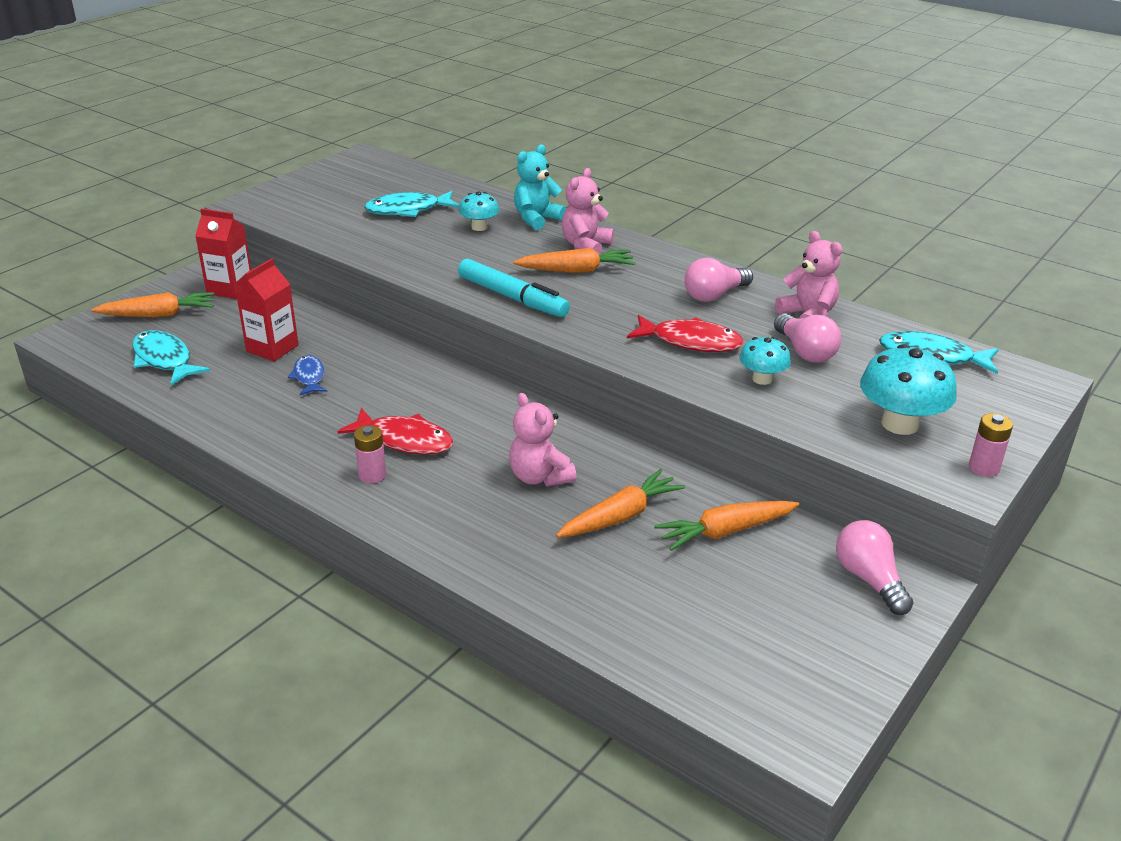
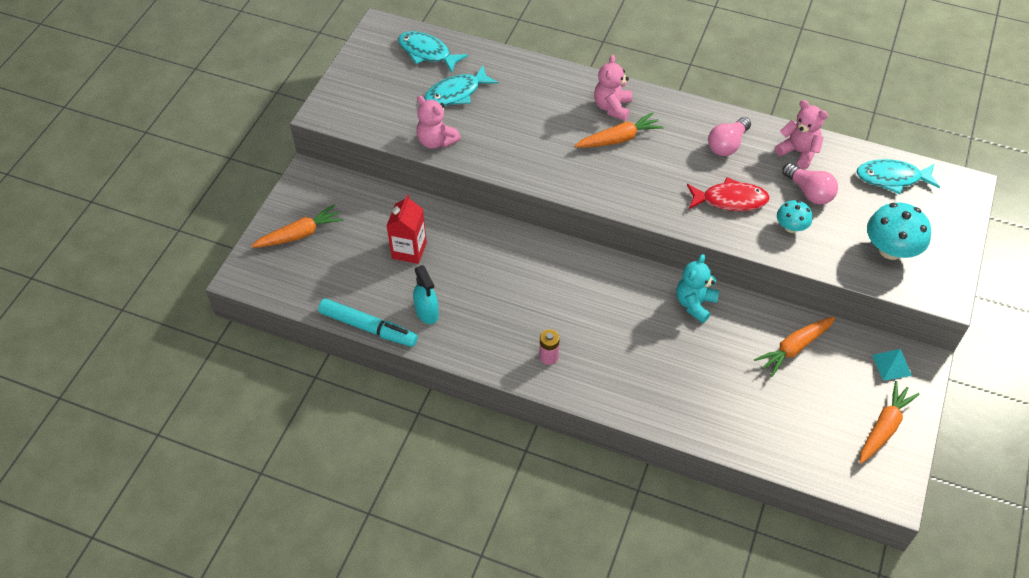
camera: 15 degrees left, 20 degrees up
(164, 360) = (336, 282): turquoise fish -> turquoise fish (427, 53)
(230, 289) = (337, 192): red carton -> none
(250, 405) = (427, 312): none -> turquoise spray bottle
(309, 377) = (453, 273): blue fish -> none
(404, 440) = (553, 319): red fish -> none
(479, 227) = (522, 102): turquoise mushroom -> none
(512, 297) = (587, 180): turquoise marker -> turquoise marker (368, 327)
(536, 219) = (561, 82): turquoise teddy bear -> turquoise teddy bear (695, 304)
(539, 477) = (659, 330): pink teddy bear -> pink teddy bear (436, 141)
(620, 516) = (725, 352): orange carrot -> orange carrot (884, 427)
(869, 579) = (891, 365): pink light bulb -> turquoise pyramid
(983, 468) = (951, 278): pink battery -> none

